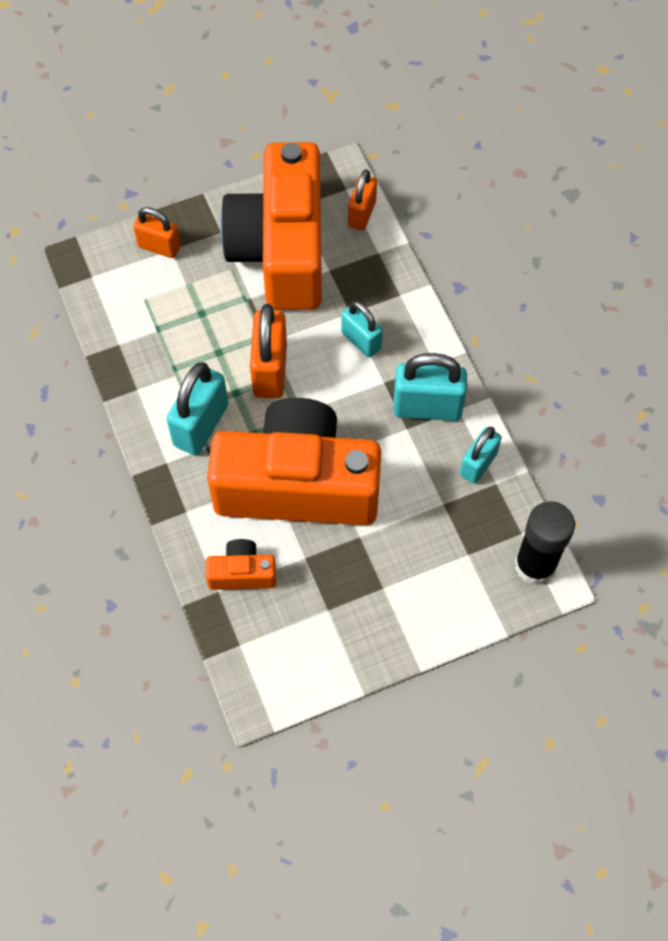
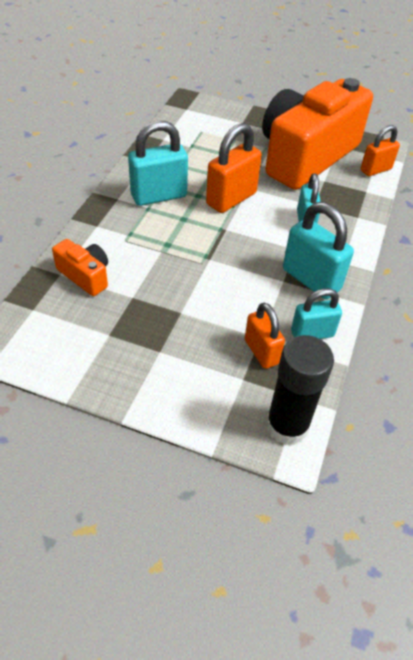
camera: 40 degrees right, 15 degrees down
(159, 247) = (237, 118): orange padlock -> orange padlock (261, 352)
(297, 484) = (177, 259): orange camera -> none

